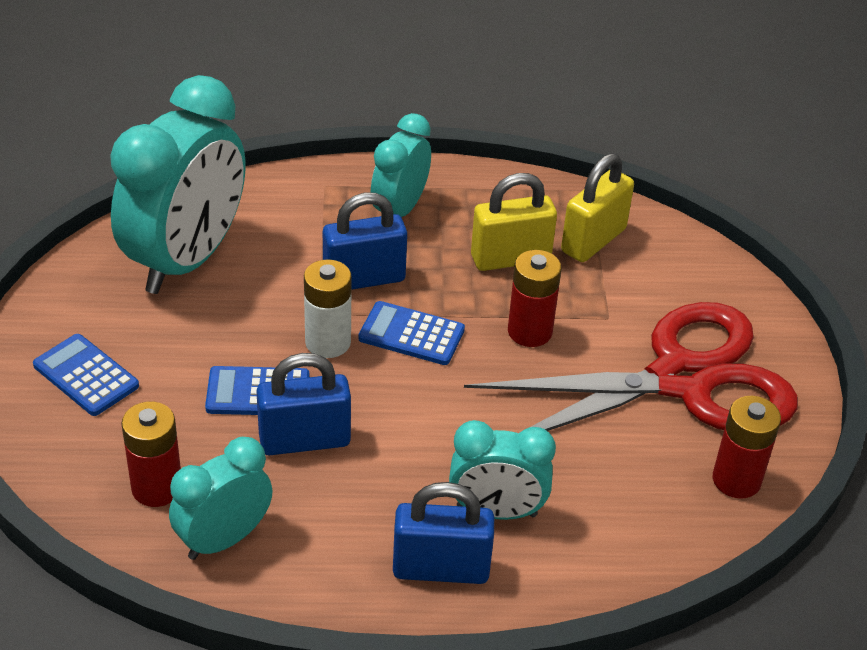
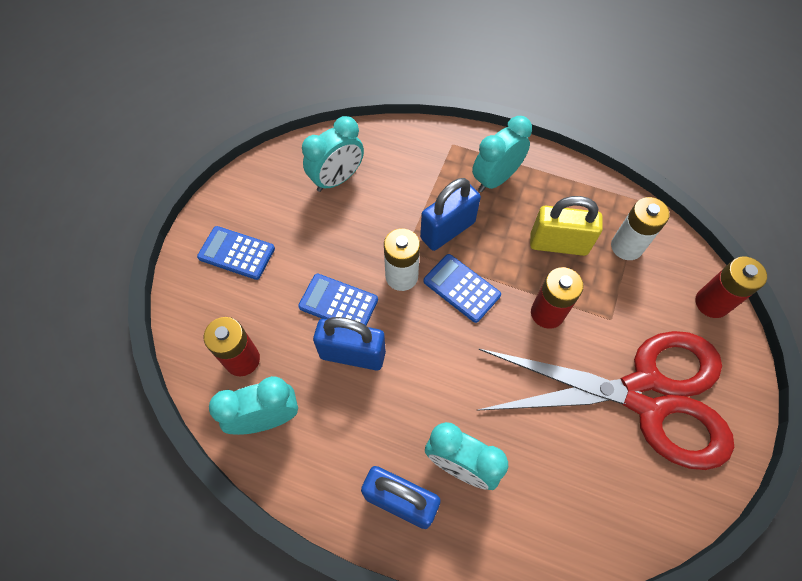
camera: 25 degrees right, 20 degrees up
(86, 376) = (236, 253): blue calculator -> blue calculator turned 45 degrees counterclockwise
(186, 260) = (337, 179): turquoise clock -> turquoise clock, size x0.55
(364, 279) = (447, 230): blue padlock -> blue padlock turned 45 degrees counterclockwise
(593, 240) = (626, 246): yellow padlock -> white battery
(736, 480) = (654, 505): red battery -> red battery (711, 303)

